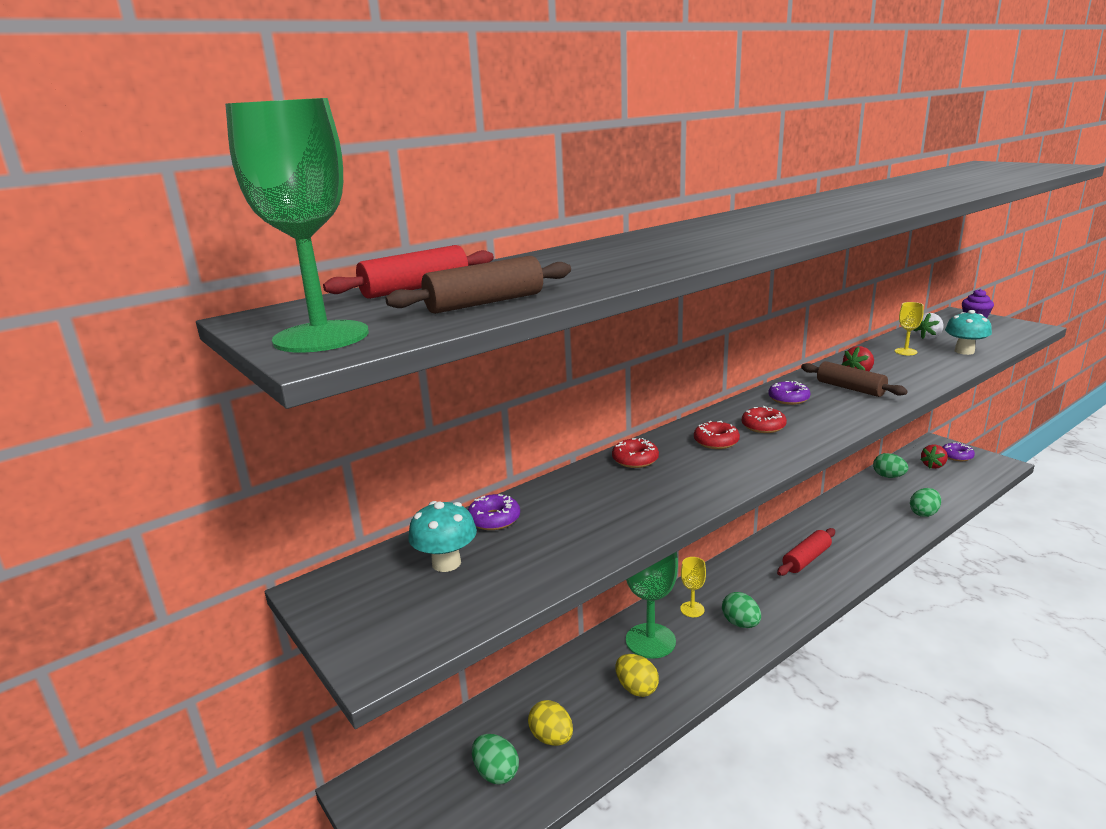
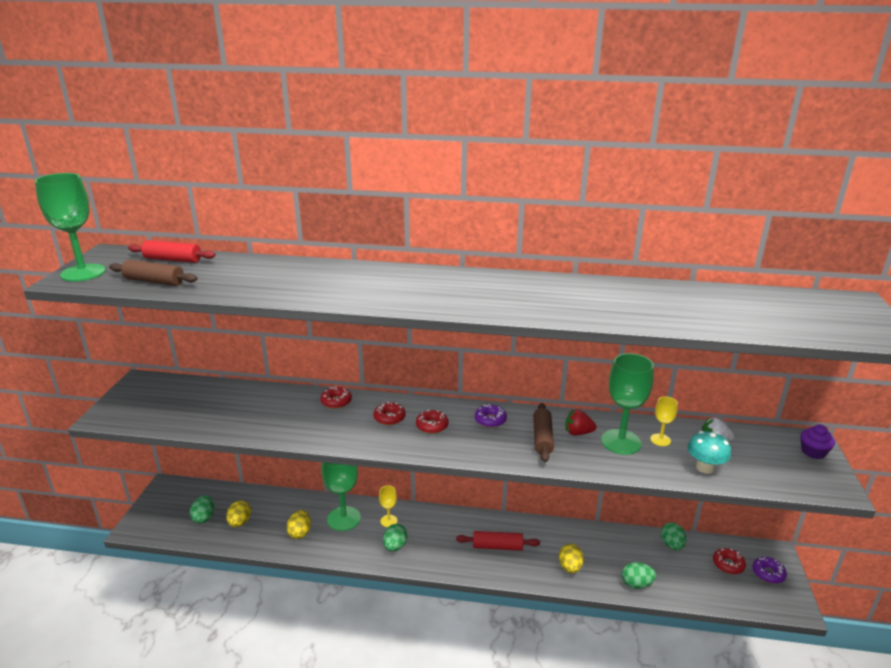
camera: 45 degrees right, 5 degrees up
(446, 563) = (182, 398): turquoise mushroom -> none
(494, 519) = (231, 391): purple donut -> none
(873, 534) = (570, 567): none -> yellow egg
(893, 364) = (621, 442): none -> green goblet
(933, 465) = (728, 564): red strawberry -> red donut

